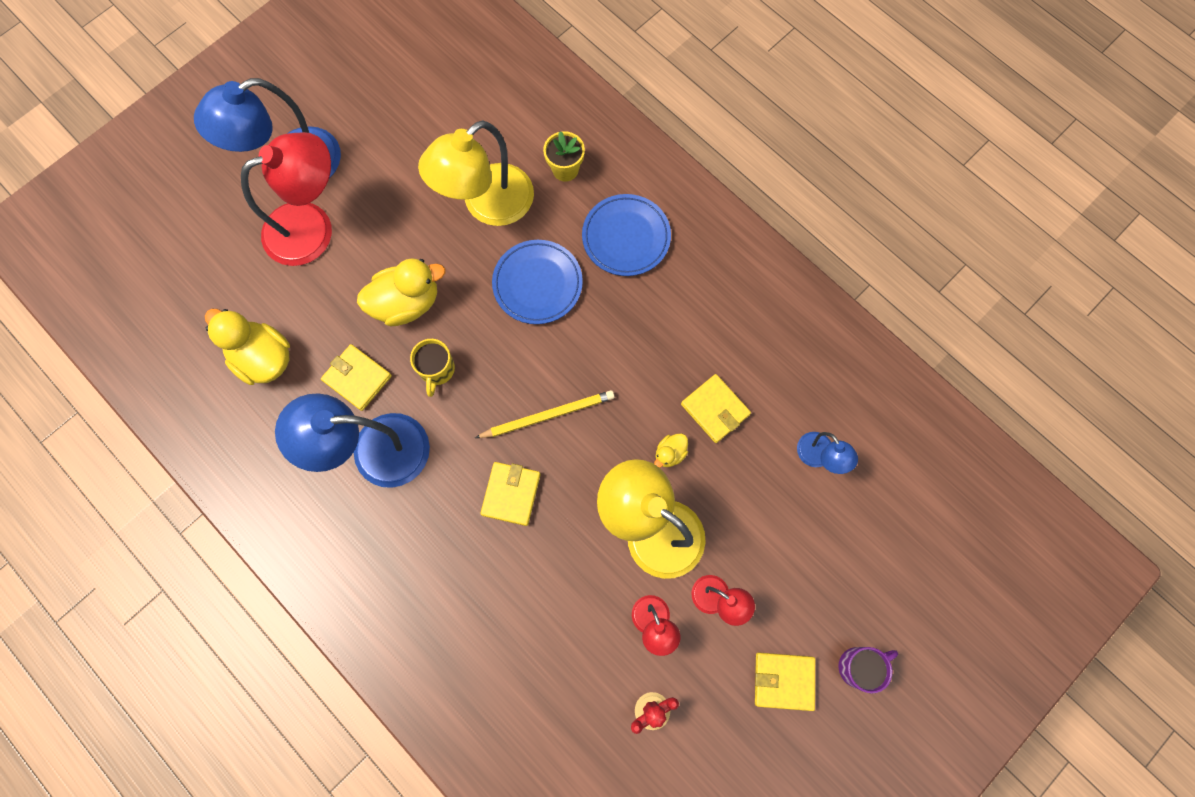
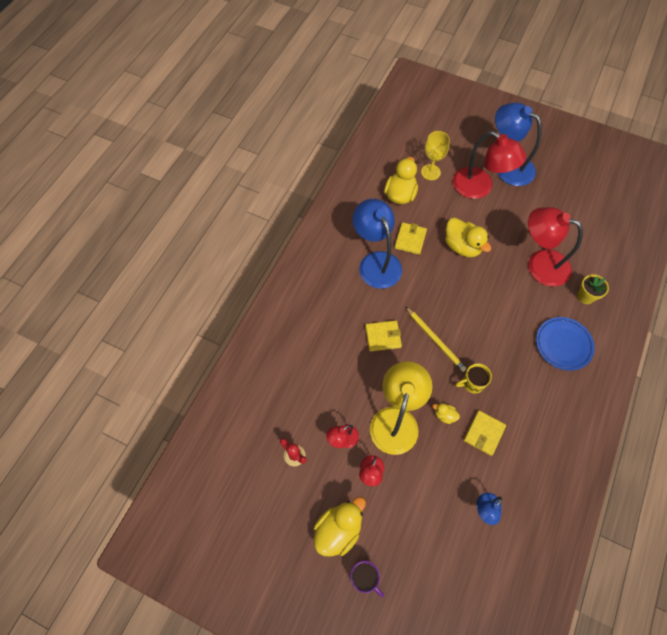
camera: 70 degrees right, 10 degrees down
(243, 289) = (430, 172): none -> yellow goblet
(437, 370) = (433, 274): yellow mug -> yellow mug (472, 383)
(487, 205) = (539, 264): yellow lamp -> red lamp
(537, 284) = (508, 307): blue plate -> none
(783, 680) = (338, 530): yellow wallet -> yellow duck

